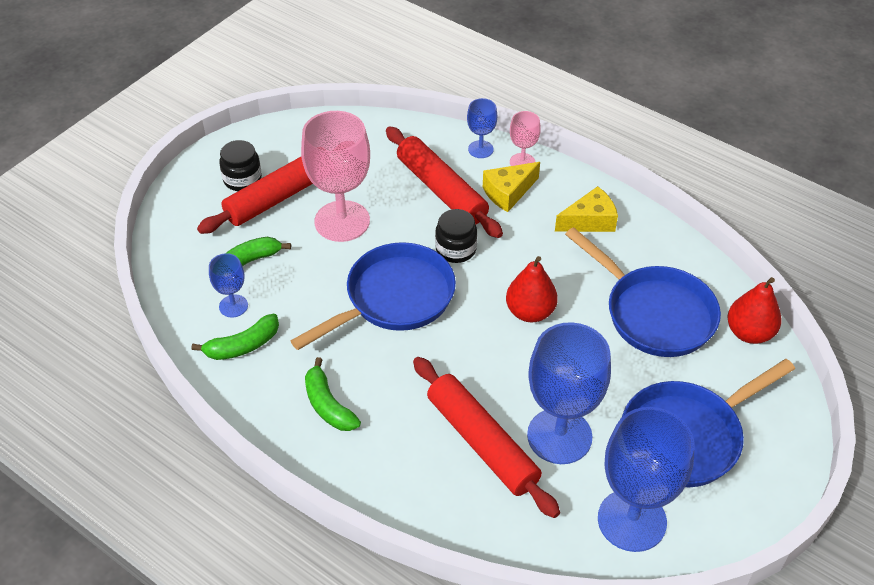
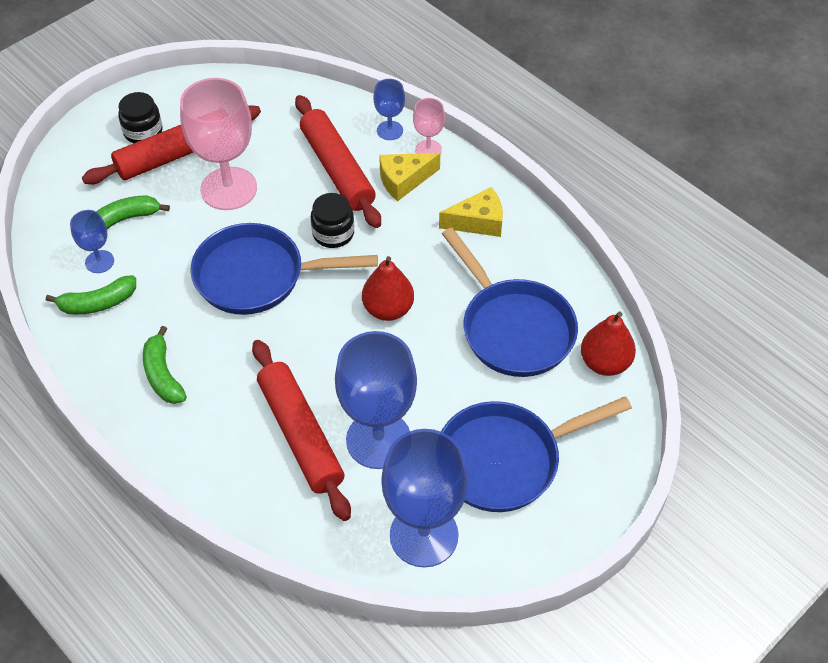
camera: 10 degrees right, 5 degrees up
(394, 298) = (257, 276): blue pan -> blue pan turned 150 degrees counterclockwise

